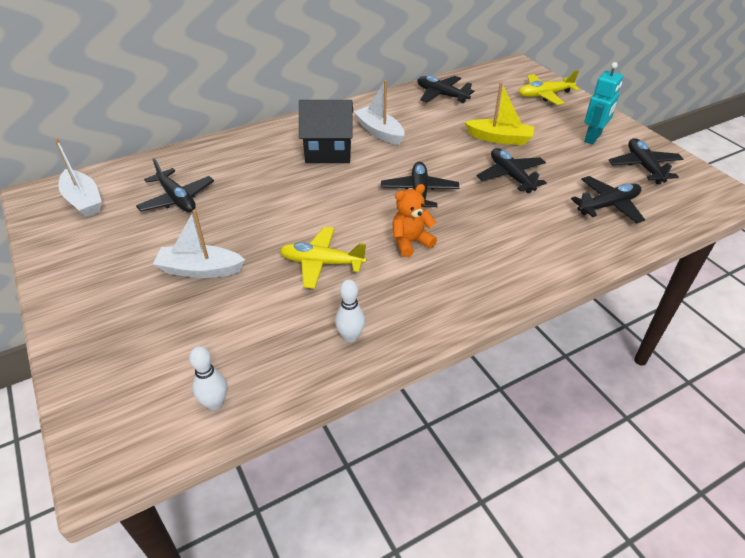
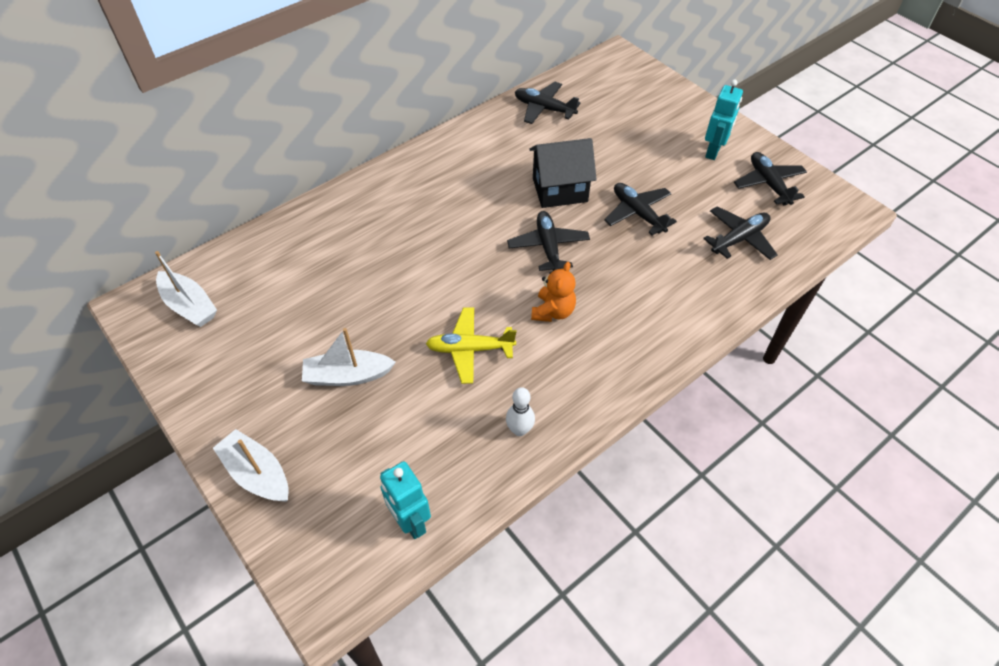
camera: 10 degrees left, 10 degrees up
(177, 199) = (293, 290): black plane -> none
(215, 403) = (410, 522): white bowling pin -> turquoise robot
(328, 152) = (439, 205): black house -> black house (559, 190)
(379, 132) = (488, 170): white boat -> white boat (257, 474)
(410, 242) = (553, 311): orange teddy bear -> orange teddy bear turned 150 degrees clockwise
(499, 138) = (617, 164): yellow boat -> none
(544, 95) = (655, 96): yellow plane -> none

